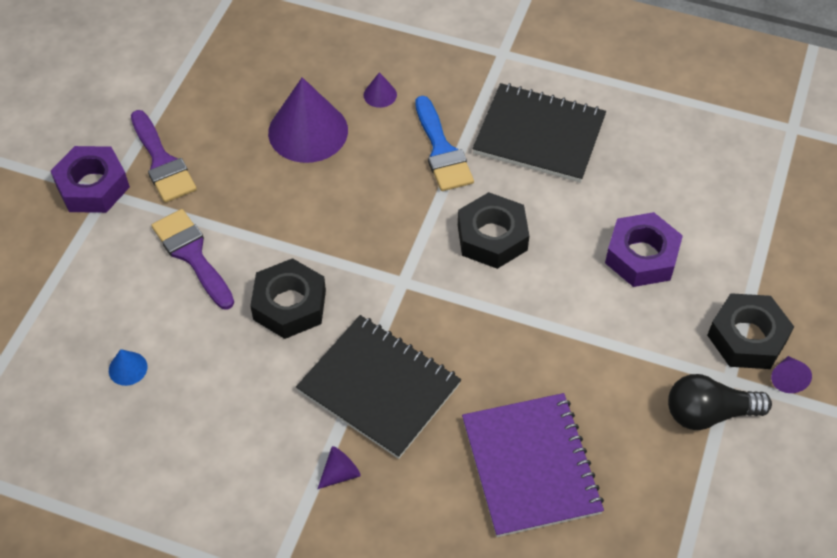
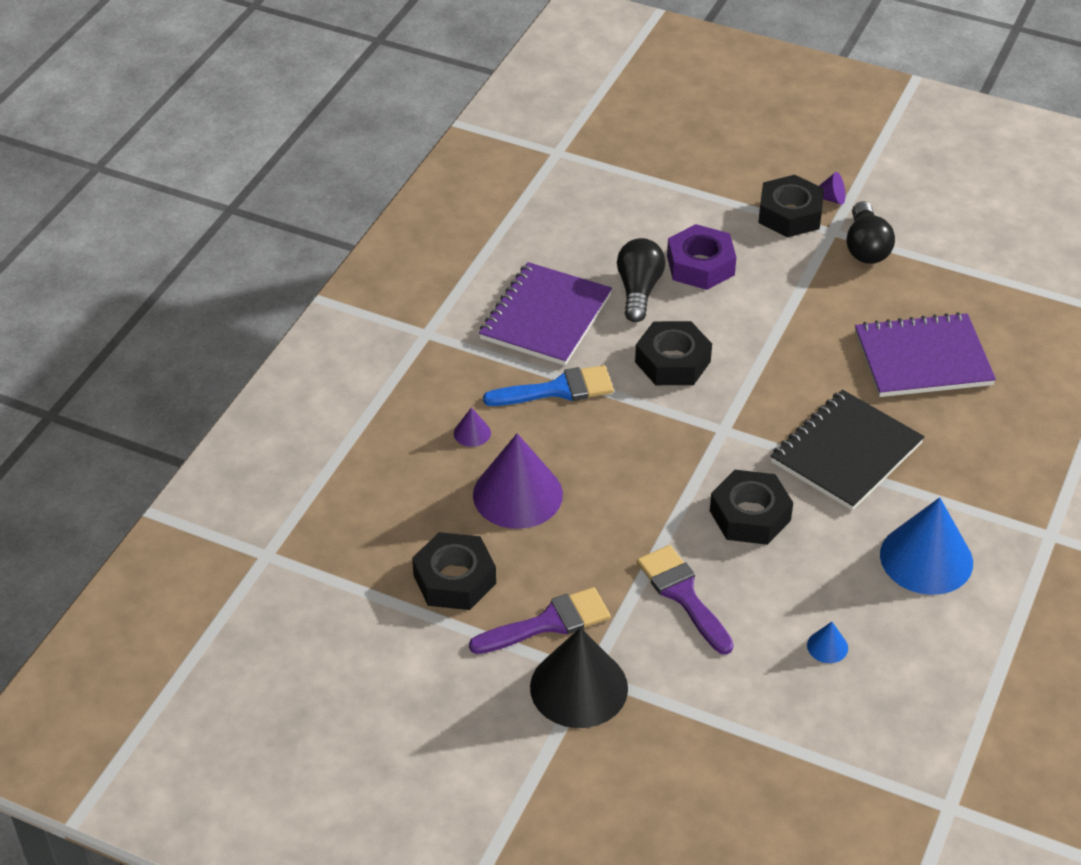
camera: 85 degrees left, 10 degrees down
(93, 186) = (579, 687): purple nut -> black cone
(192, 255) = (682, 594): purple brush -> purple brush turned 90 degrees clockwise
(210, 97) = (454, 579): none -> black nut
(237, 457) = (926, 558): none -> blue cone
(340, 473) = (938, 484): purple cone -> none
(539, 135) = (545, 317): black notebook -> purple notebook
(591, 205) = (638, 290): none -> black light bulb

